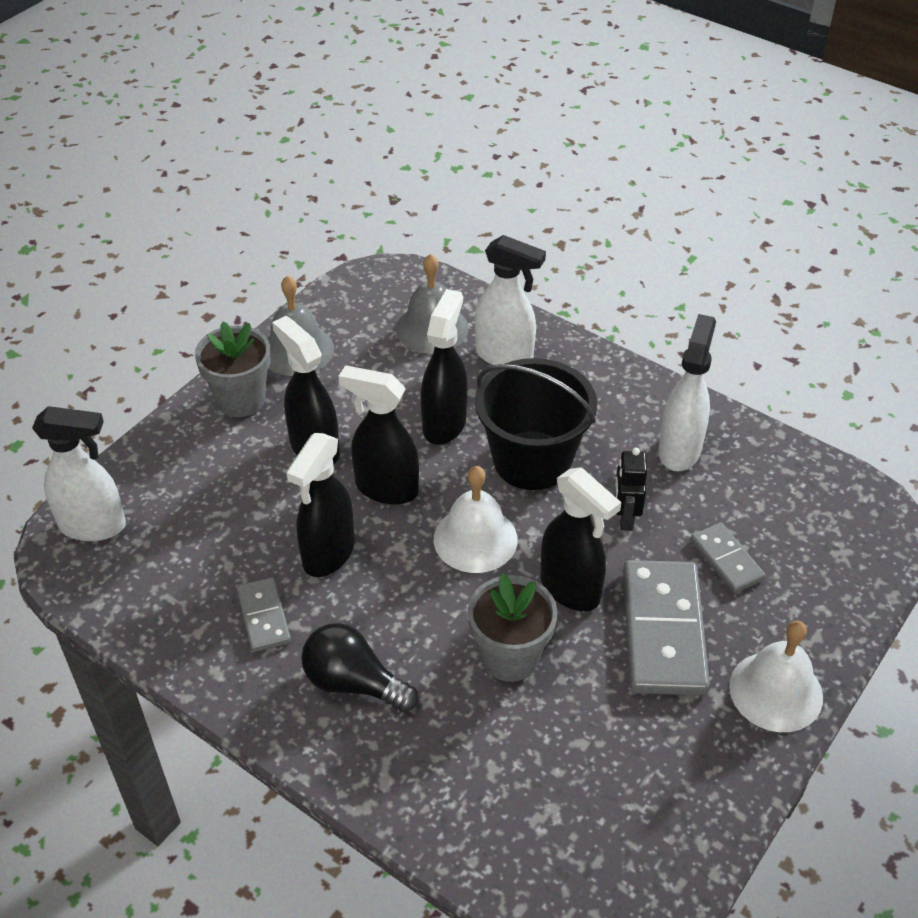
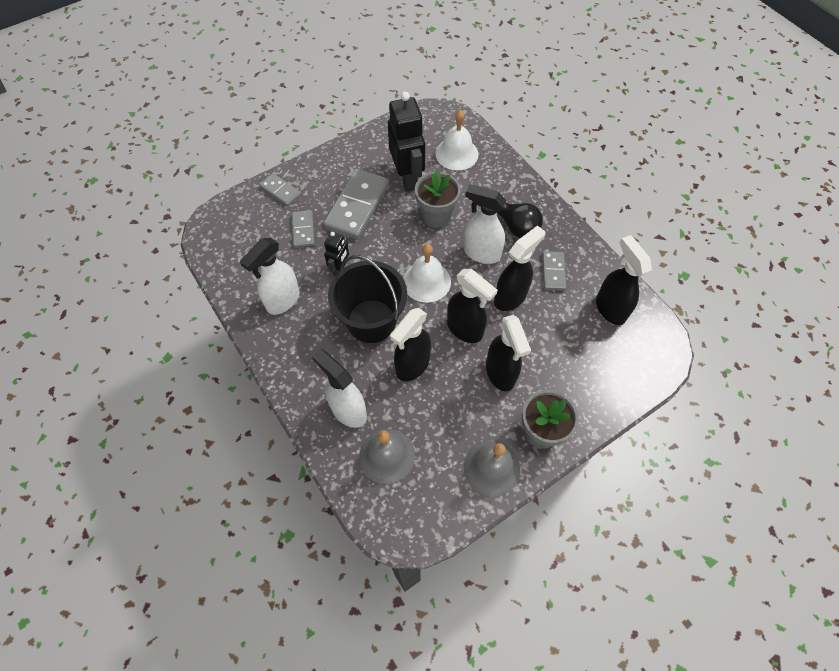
camera: 160 degrees left, 15 degrees up
(93, 526) = (646, 358): white spray bottle -> white spray bottle (481, 253)
(570, 589) = (390, 239): black spray bottle -> black spray bottle (610, 308)
(602, 720) = (408, 178): none -> black robot
(776, 691) = (325, 167): white bell -> white bell (456, 153)
(819, 616) = (280, 191): none -> grey domino

